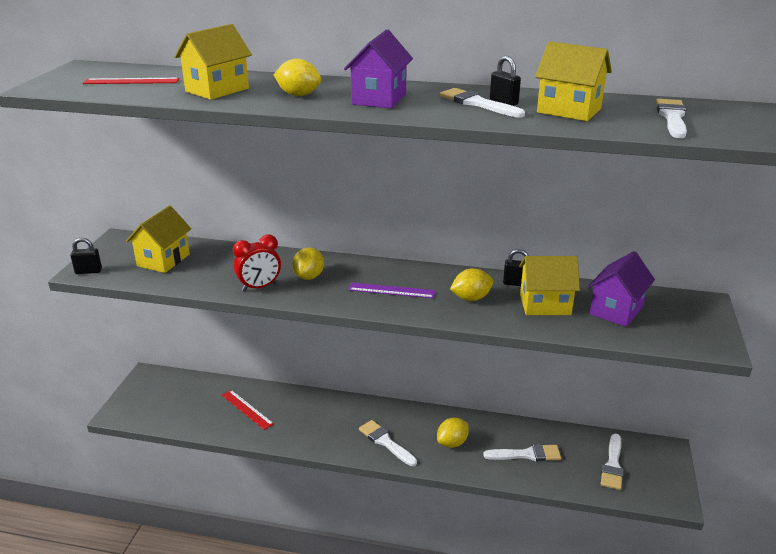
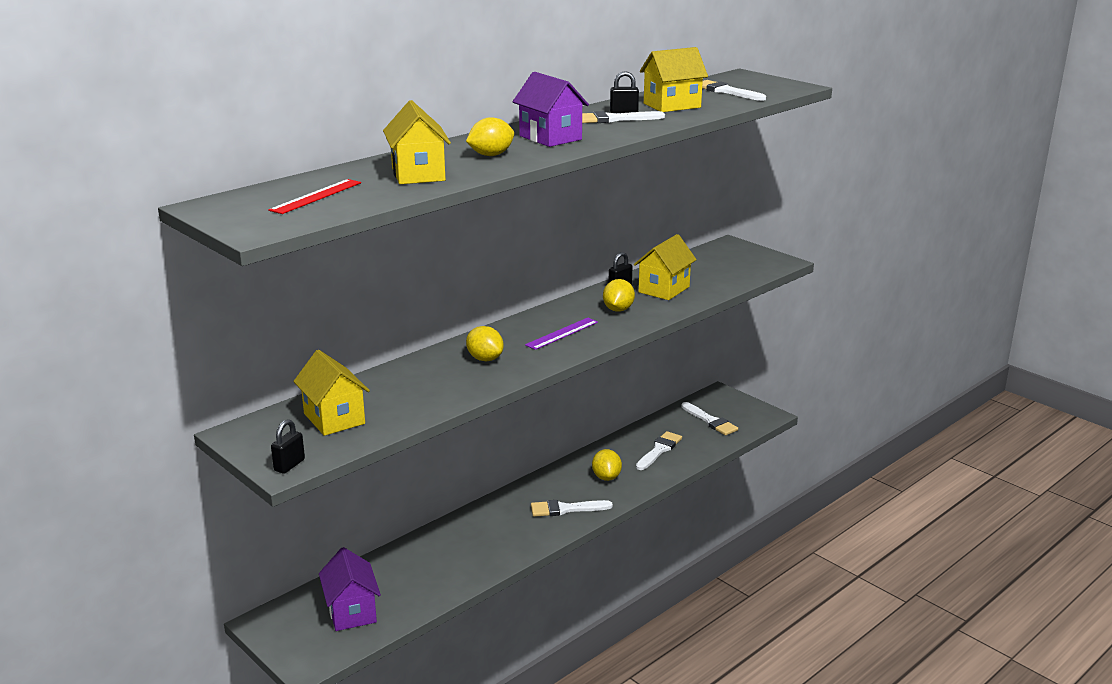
camera: 55 degrees left, 5 degrees down
(247, 409) = (419, 570): red ruler -> none
(259, 287) = (469, 385): red clock -> none
(616, 310) = (703, 271): purple house -> purple house (351, 612)

